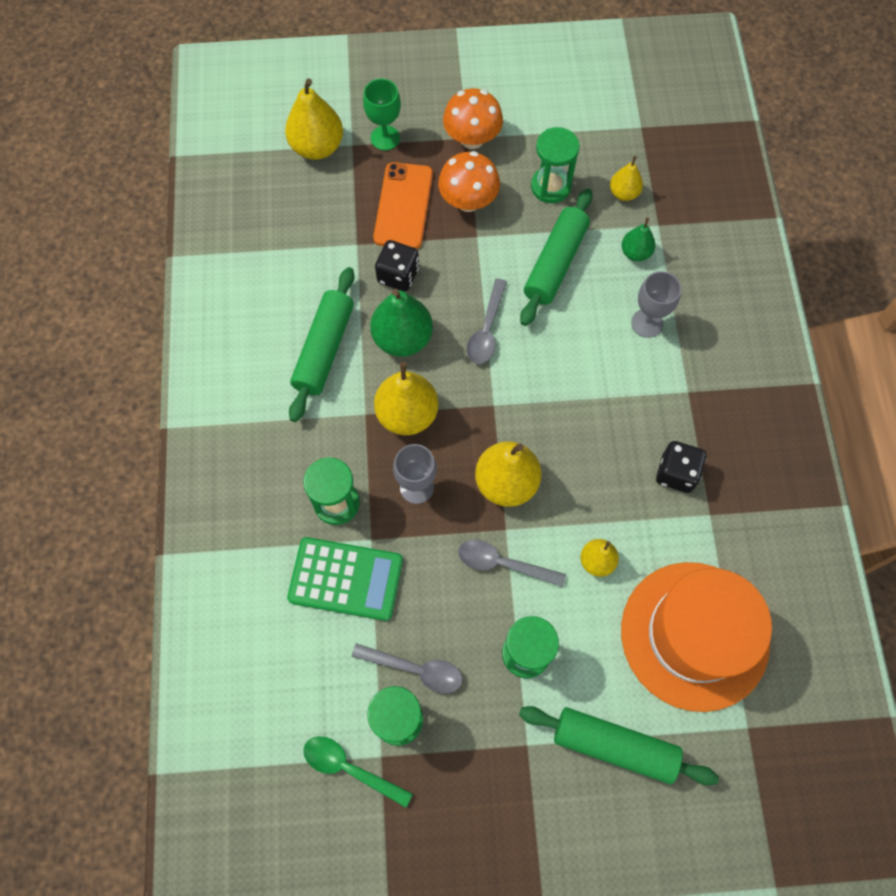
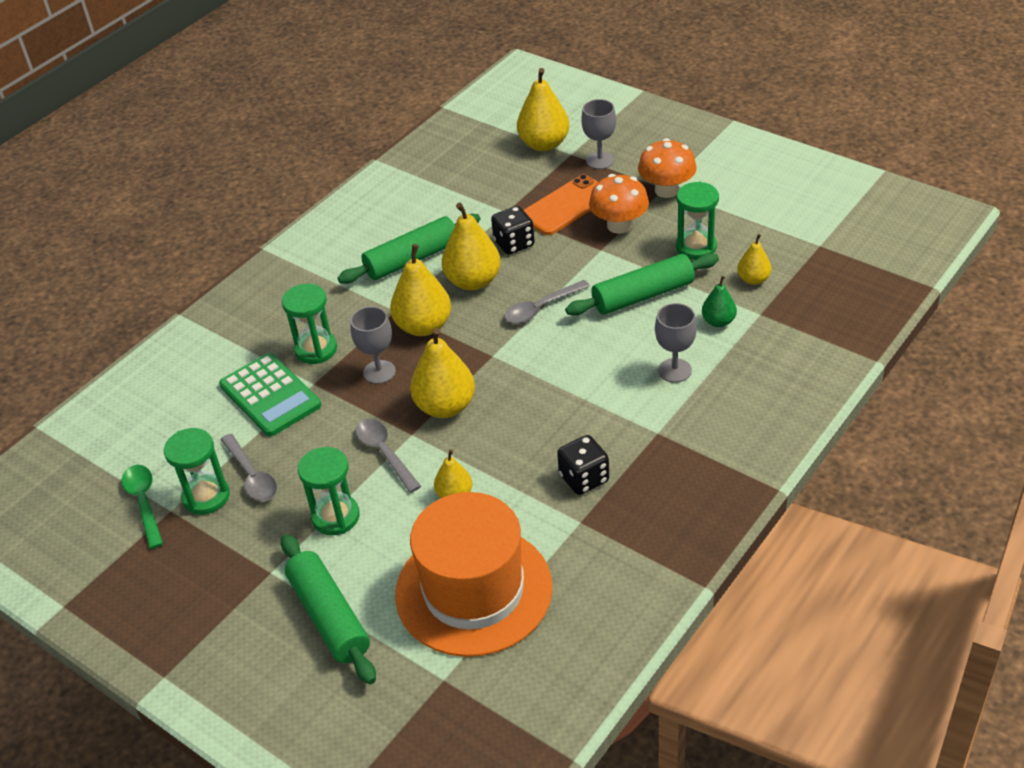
camera: 45 degrees right, 25 degrees down
(385, 138) = (600, 160): green goblet -> grey goblet
(402, 338) = (473, 281): green pear -> yellow pear

